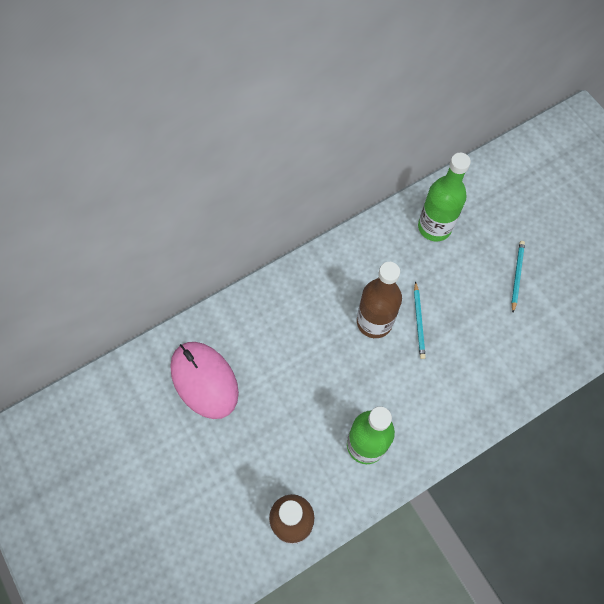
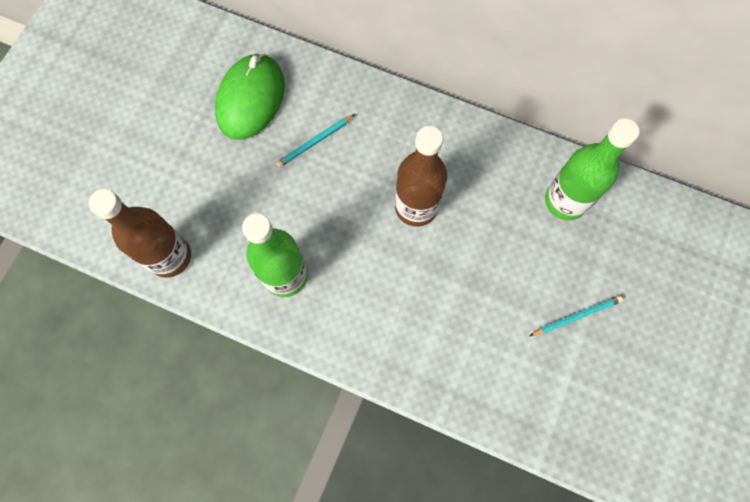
camera: 55 degrees right, 5 degrees up
(204, 380) = (251, 99): pink mouse -> green mouse
(419, 321) = (448, 248): turquoise pencil -> turquoise pencil (315, 142)

